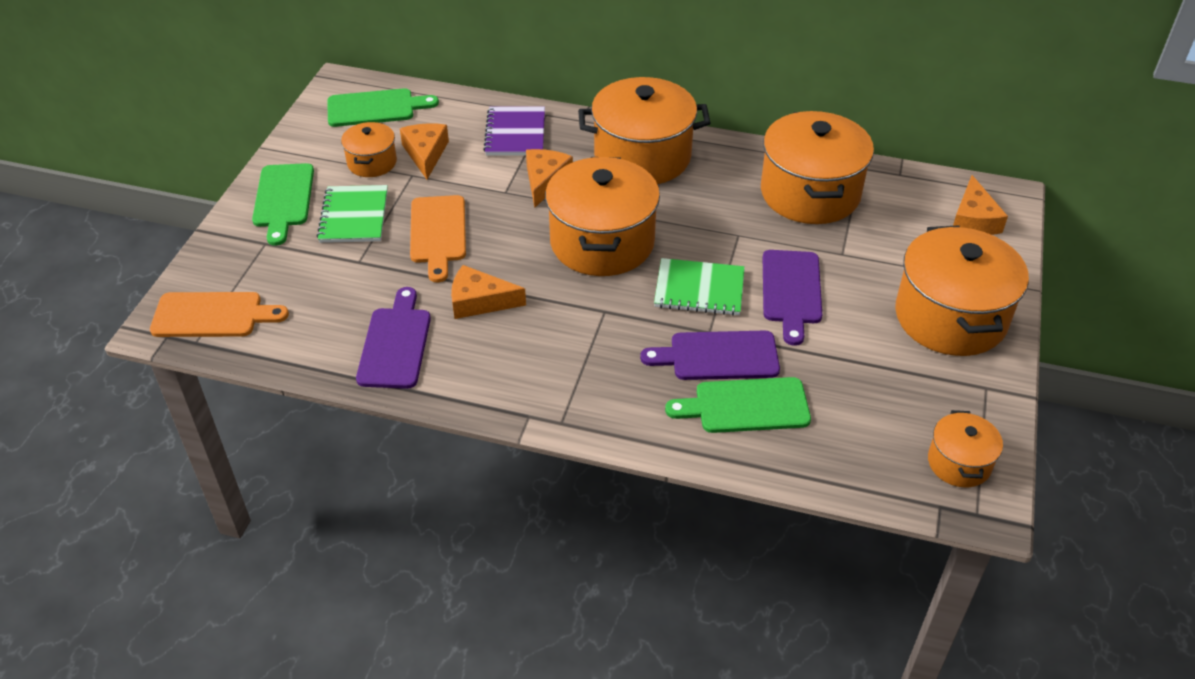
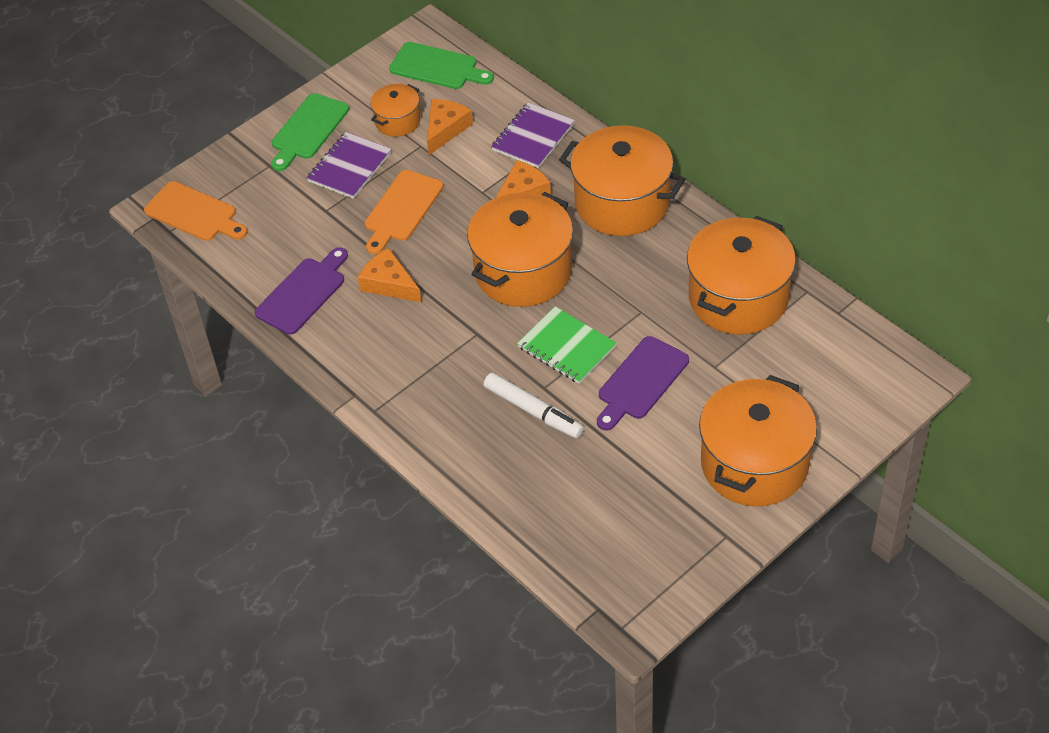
camera: 35 degrees right, 5 degrees up
(354, 216) = (349, 167): green notebook -> purple notebook
(718, 356) = (533, 411): purple cutting board -> white marker
(746, 406) = (520, 461): green cutting board -> none
(959, 463) = (644, 584): orange pot -> none
(973, 219) = (864, 384): orange cheese -> none

